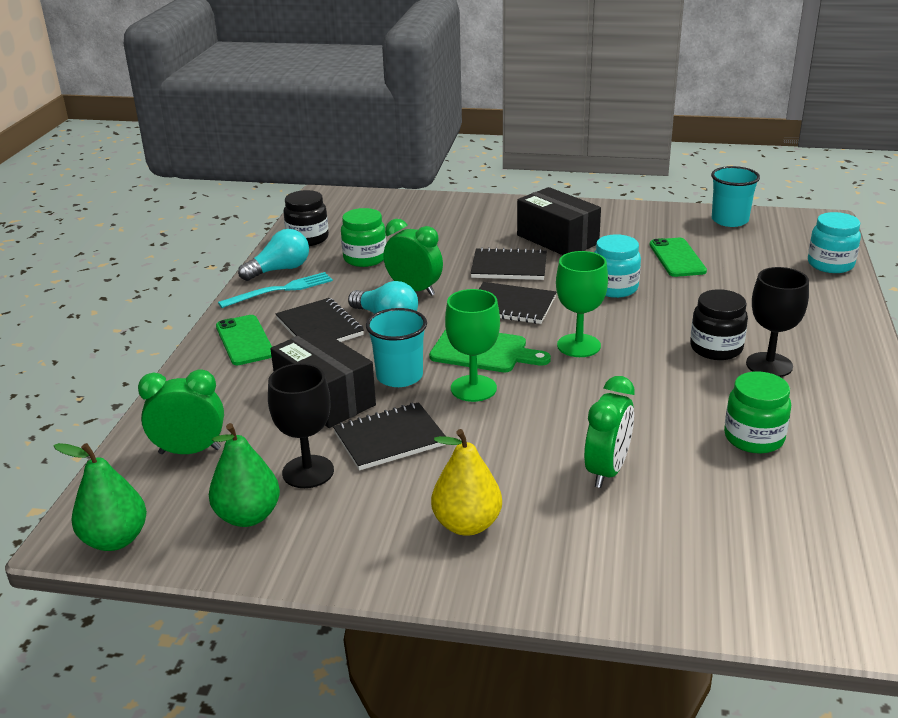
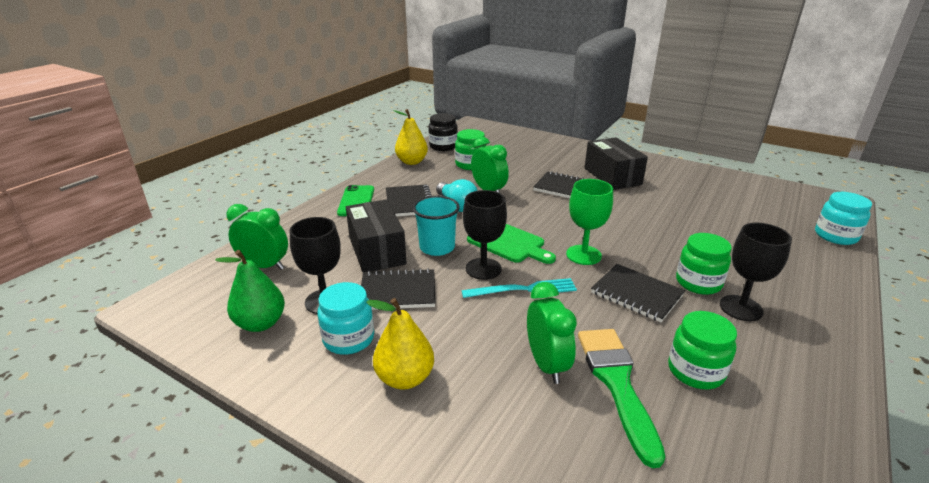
camera: 20 degrees right, 0 degrees up
(115, 539) = (168, 316): green pear -> none
(279, 270) = (412, 162): turquoise light bulb -> yellow pear
(280, 290) = (402, 174): turquoise fork -> turquoise fork (523, 290)
(473, 388) = (483, 269): green goblet -> black goblet
(511, 306) = (550, 215): black notebook -> black notebook (636, 294)
(607, 471) = (546, 364): green clock -> green clock turned 60 degrees counterclockwise
(614, 288) = (637, 218): turquoise jar -> turquoise jar (349, 339)
(677, 258) = (700, 206): green phone -> none
(686, 469) = (617, 383): none -> green brush
(716, 348) = (698, 283): black jar -> green jar
(729, 220) = (758, 186): turquoise cup -> none

